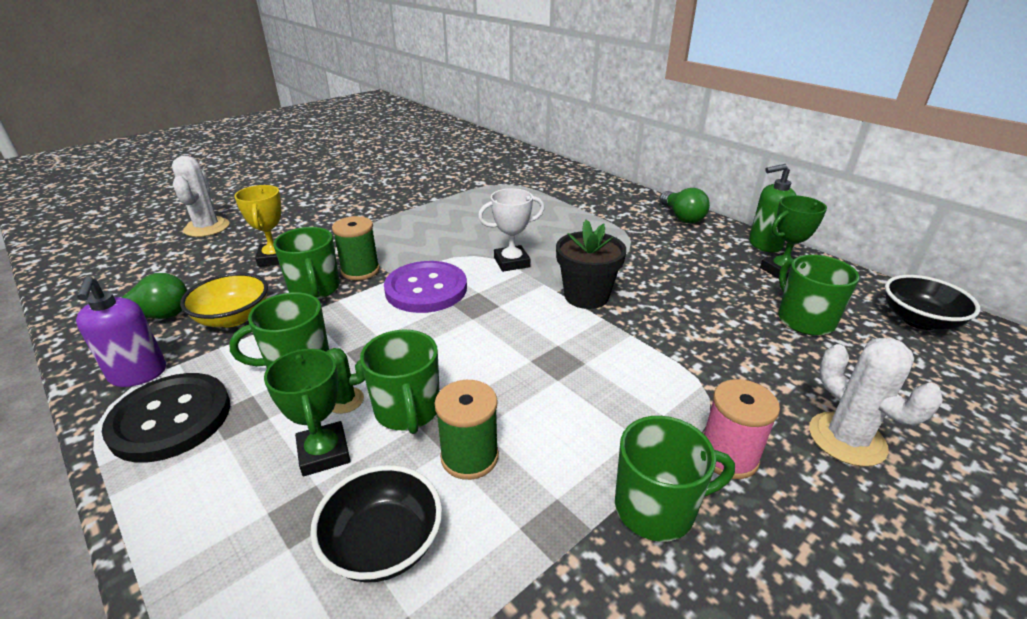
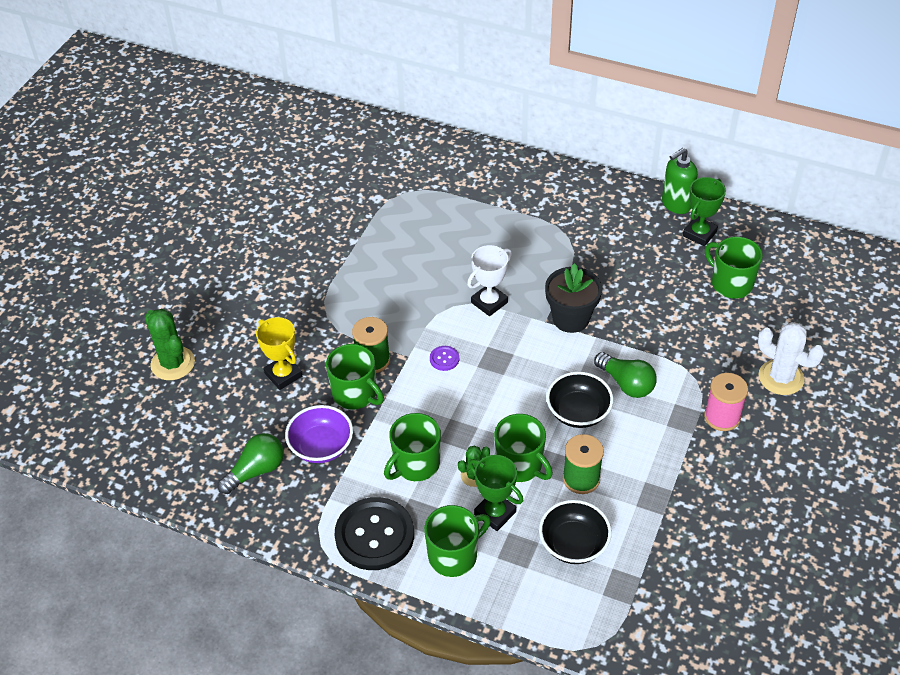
camera: 25 degrees left, 15 degrees up
(138, 374) = (310, 518): purple soap dispenser -> none
(207, 227) = (173, 363): white cactus -> green cactus
(233, 318) = (321, 446): yellow bowl -> purple bowl
(426, 289) = (444, 359): purple button -> purple button, size x0.42
(656, 508) = (698, 464): green mug -> green mug (454, 555)
(682, 217) = (595, 188): green light bulb -> green light bulb (626, 383)
(918, 320) = (803, 255): black bowl -> black bowl (578, 412)

